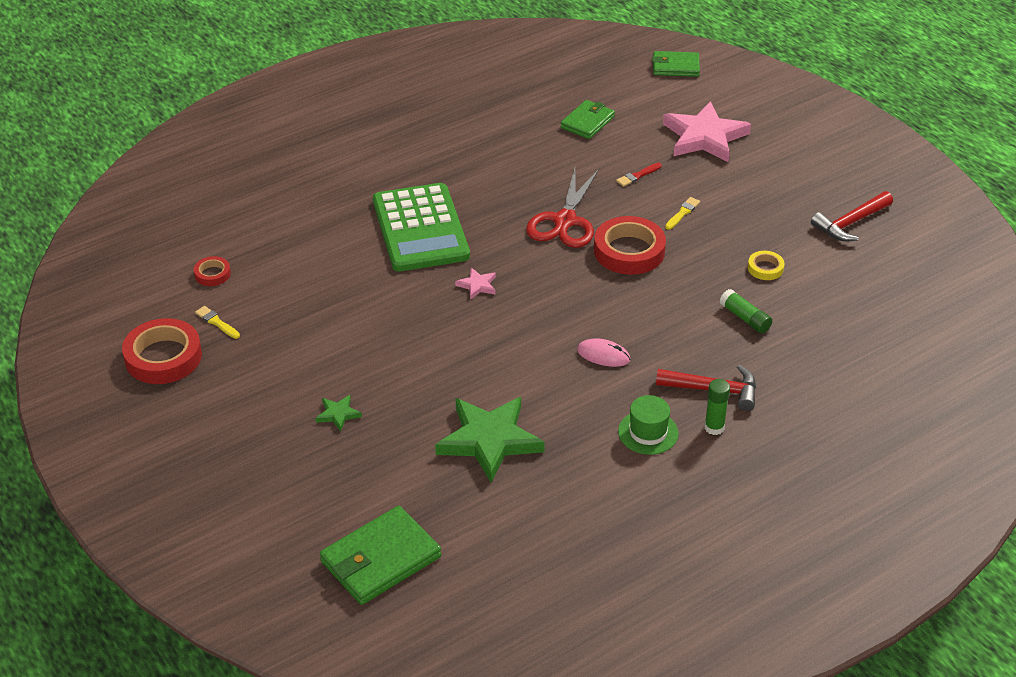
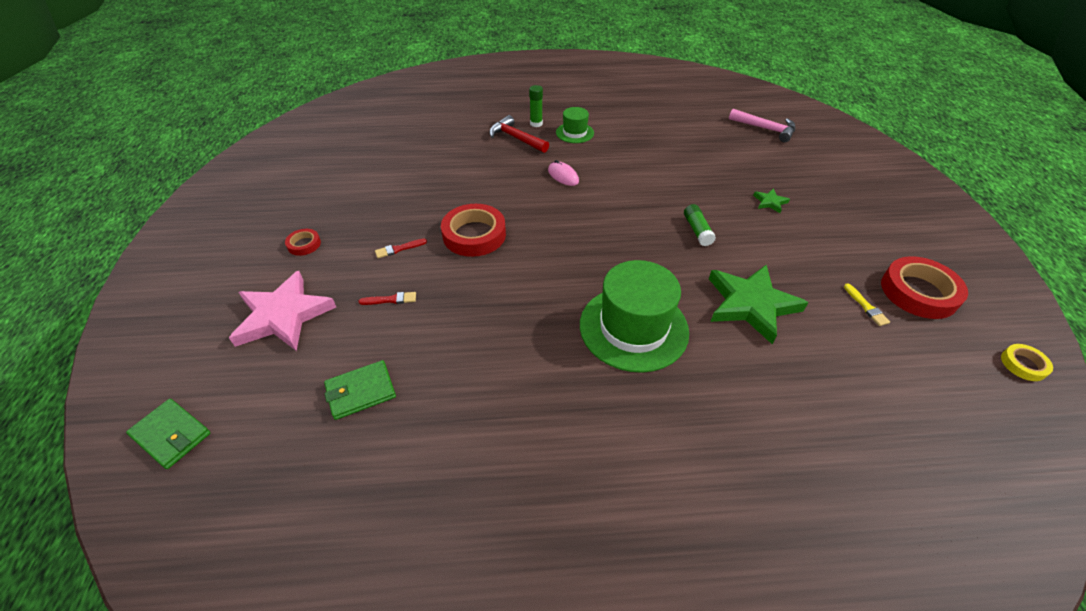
camera: 150 degrees left, 5 degrees up
(212, 274) = (870, 362): red tape -> red tape (304, 244)
(380, 559) = (766, 129): green wallet -> pink hammer
(420, 229) = (633, 328): green calculator -> green hat
(477, 285) = (615, 253): pink star -> none
(489, 440) = (672, 157): green star -> green star (751, 305)
(565, 221) = (498, 281): red scissors -> none
(682, 213) = (399, 249): yellow brush -> red brush
(745, 318) = (451, 165): green glue stick -> green glue stick (697, 230)
(765, 268) = (398, 187): yellow tape -> yellow tape (1023, 364)
(850, 223) = (300, 194): red hammer -> none

